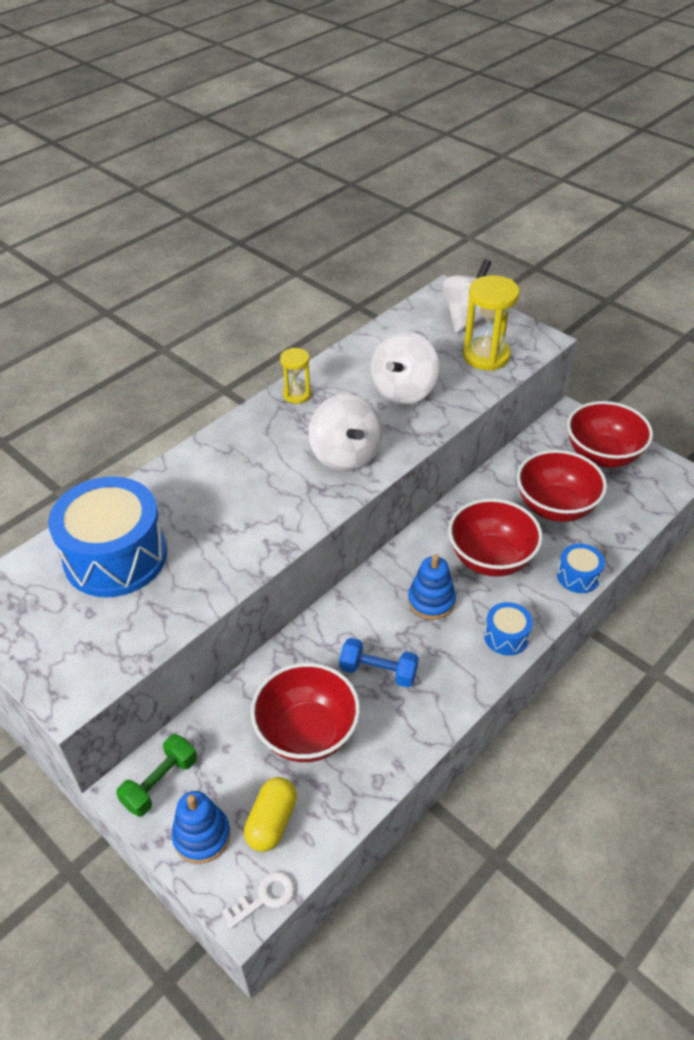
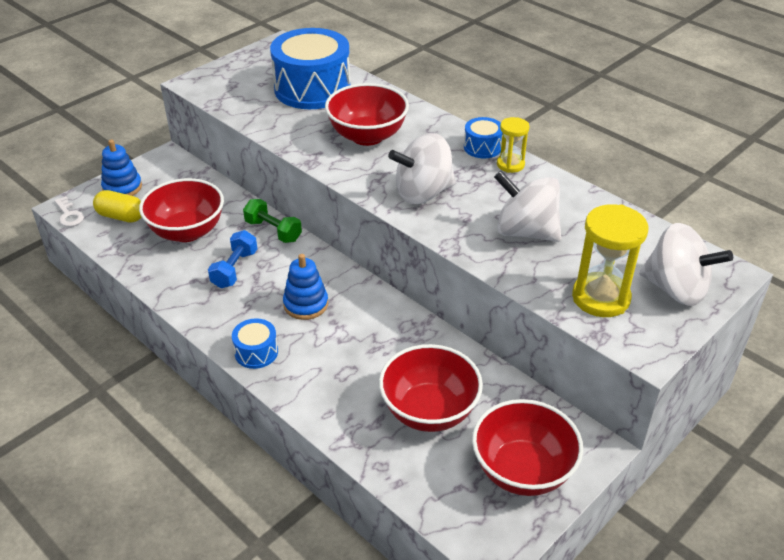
camera: 90 degrees right, 5 degrees down
(160, 783) = (167, 168): green dumbbell -> green dumbbell (273, 231)
(491, 559) = (355, 350): red bowl -> red bowl (367, 136)
(578, 576) = (325, 417): blue drum -> blue drum (482, 147)

